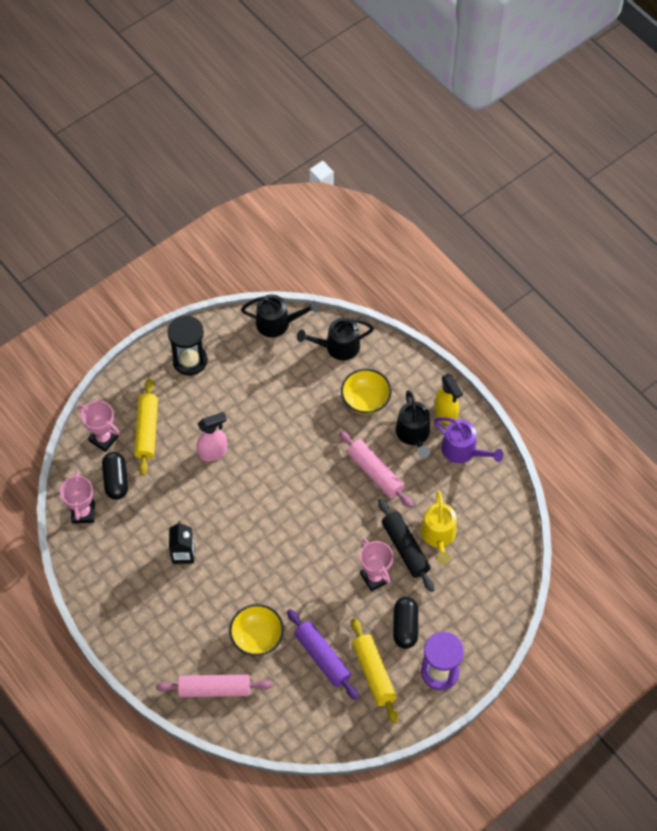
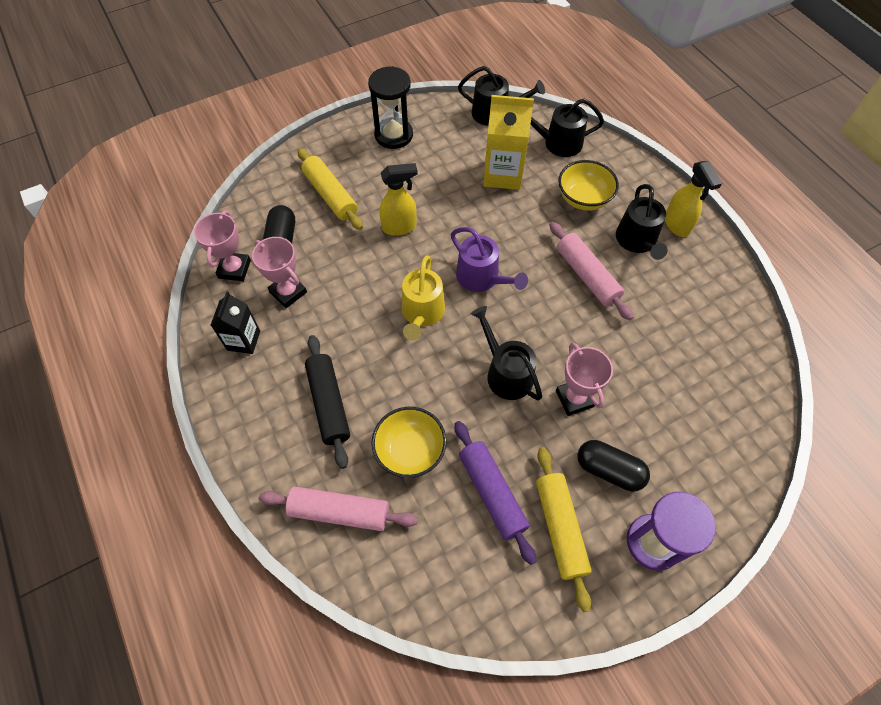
camera: 10 degrees right, 0 degrees up
(103, 438) = (280, 196): pink trophy -> pink trophy (288, 292)
(147, 430) = (331, 195): yellow rolling pin -> yellow rolling pin turned 45 degrees counterclockwise
(183, 553) = (339, 332): black carton -> black carton (243, 340)
(213, 452) = (400, 227): pink spray bottle -> yellow spray bottle
(293, 386) = (503, 174): none -> yellow carton
(320, 565) = (506, 373): none -> black watering can
(405, 548) = (617, 369): black rolling pin -> black rolling pin (329, 403)
(405, 627) = (609, 470): black capsule -> black capsule turned 75 degrees counterclockwise
(438, 535) = (661, 360): yellow watering can -> yellow watering can (422, 313)
(463, 450) = (696, 267): purple watering can -> purple watering can (481, 278)

